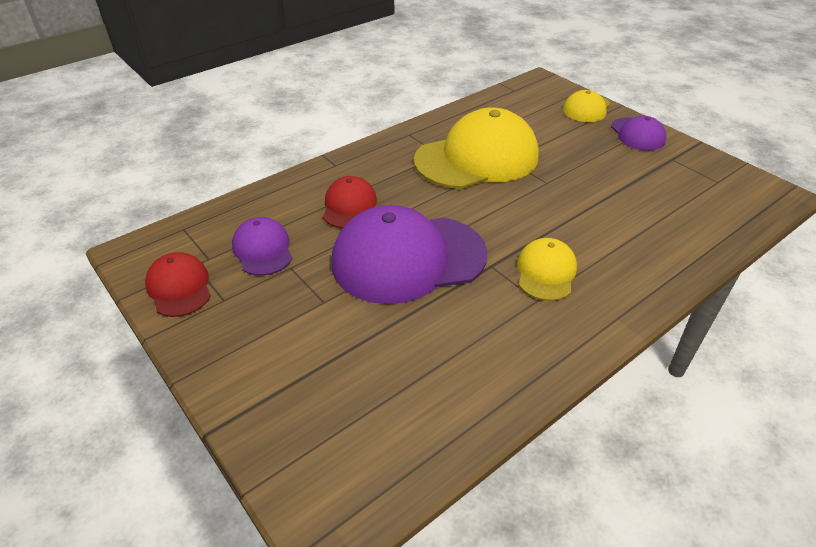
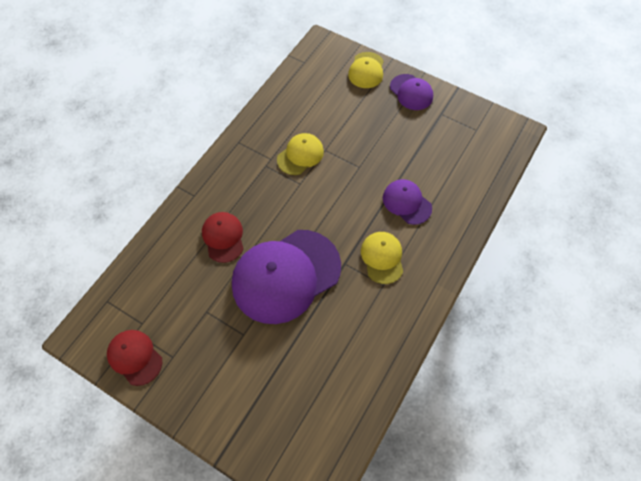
camera: 20 degrees left, 20 degrees up
(263, 249) = (178, 302): purple cap -> purple cap (407, 203)
(477, 158) = (300, 155): yellow cap -> yellow cap, size x0.50

